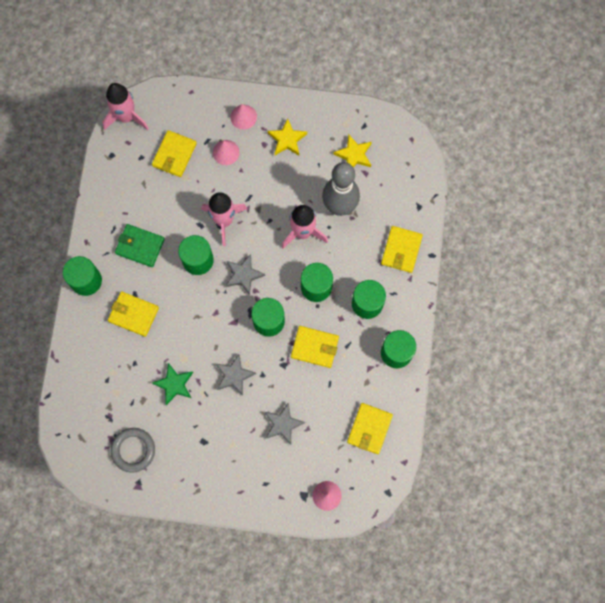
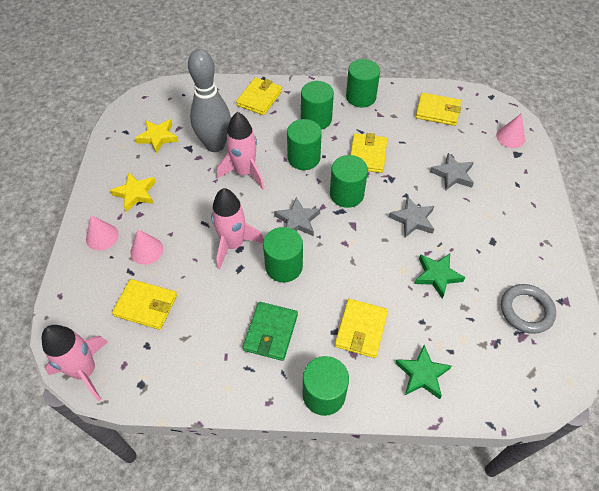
camera: 95 degrees left, 20 degrees down
(91, 354) = (422, 374): none -> green star
(401, 250) = (259, 98): yellow wallet -> yellow wallet turned 75 degrees counterclockwise

